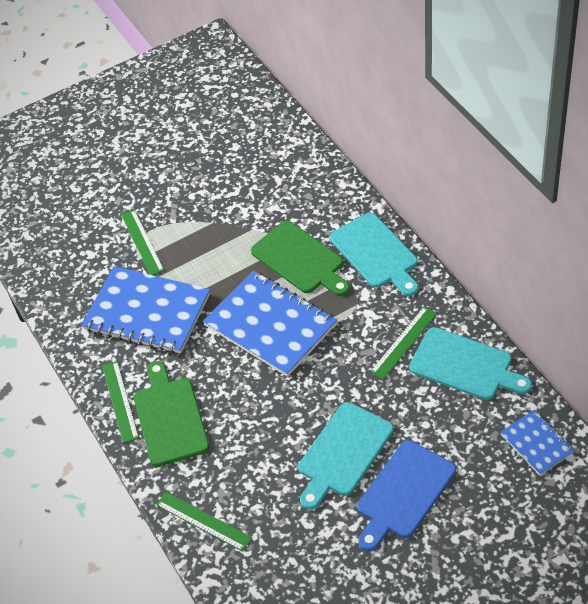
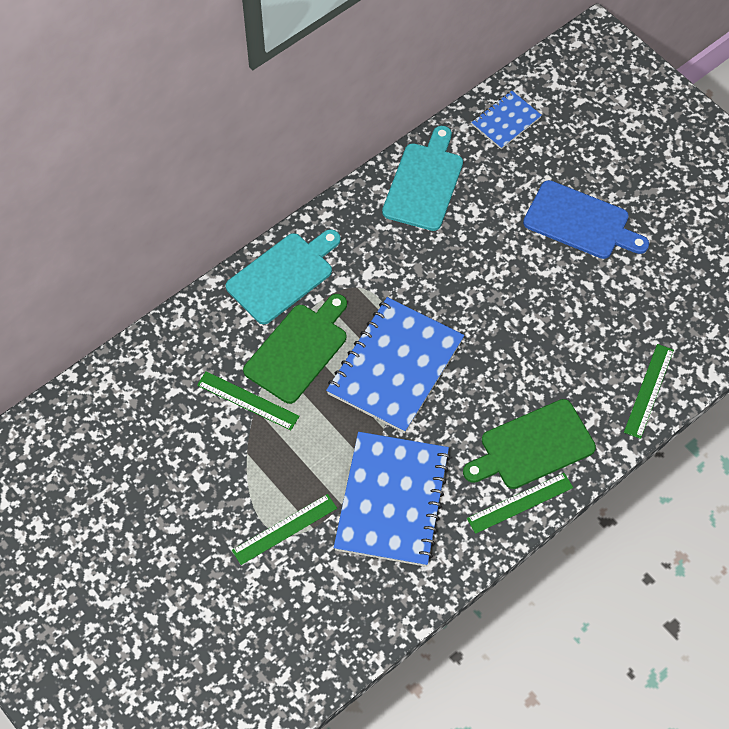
camera: 105 degrees left, 10 degrees up
(343, 453) = (546, 277): turquoise cutting board -> none
(404, 342) = (402, 238): green ruler -> green ruler (247, 401)

